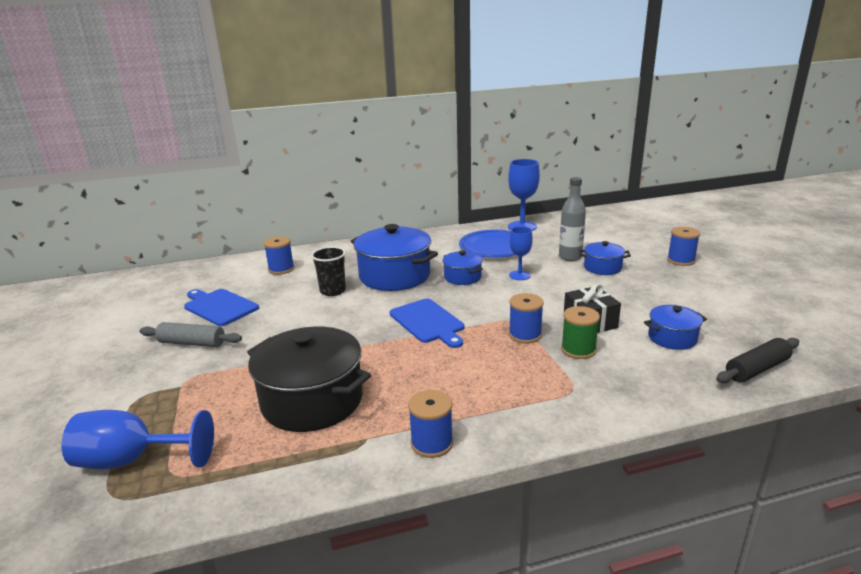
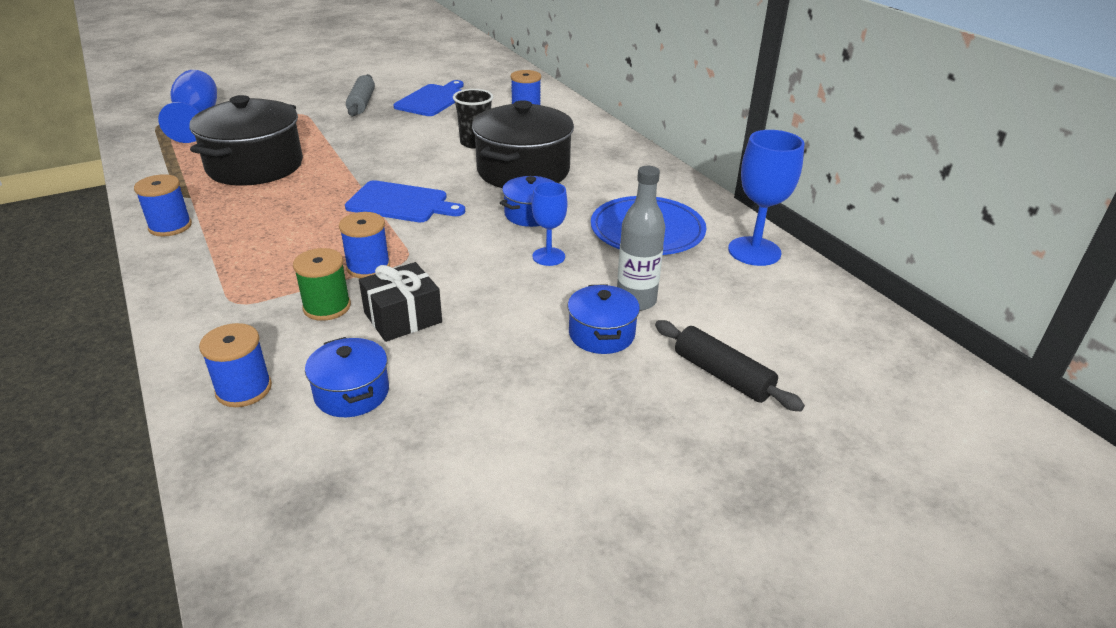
camera: 75 degrees right, 10 degrees up
(394, 276) = (523, 171): blue pot -> black pot
(428, 322) = (401, 203): blue cutting board -> blue cutting board turned 120 degrees counterclockwise
(681, 260) = (672, 435): blue spool -> blue spool (244, 389)
(757, 369) = (248, 474): black rolling pin -> black rolling pin (722, 375)

